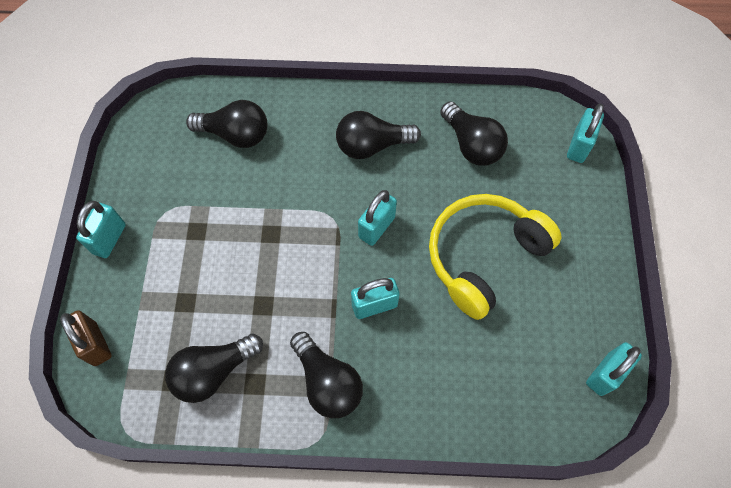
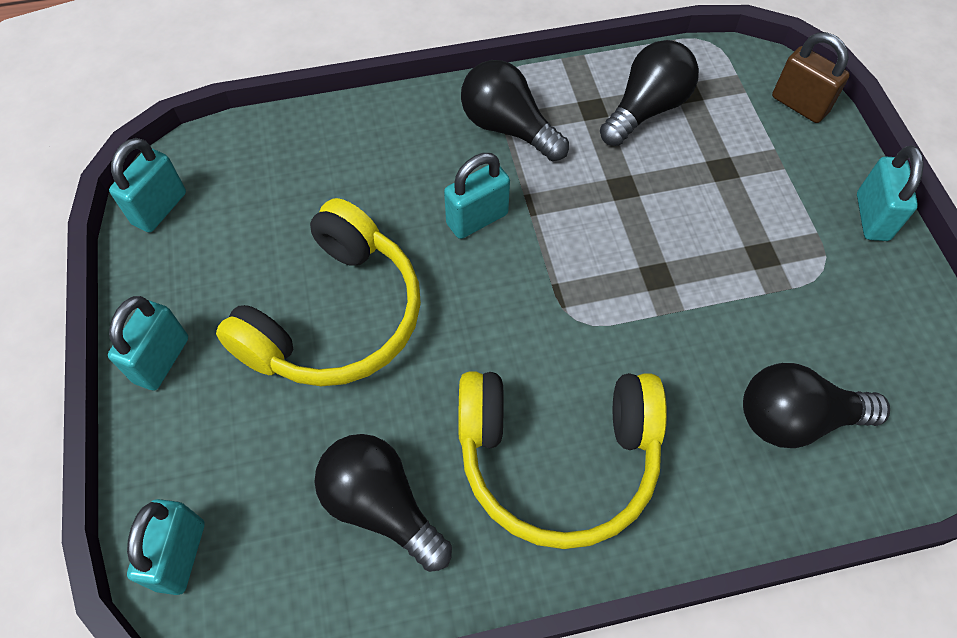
camera: 165 degrees right, 5 degrees down
(372, 145) = (557, 458): black light bulb -> yellow headphones
(376, 227) = (506, 321): turquoise padlock -> turquoise padlock (161, 360)

